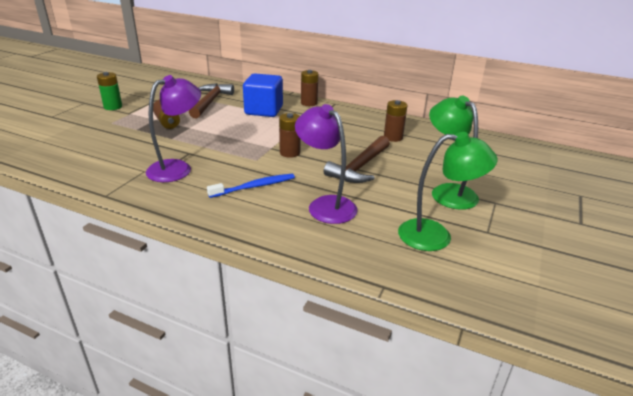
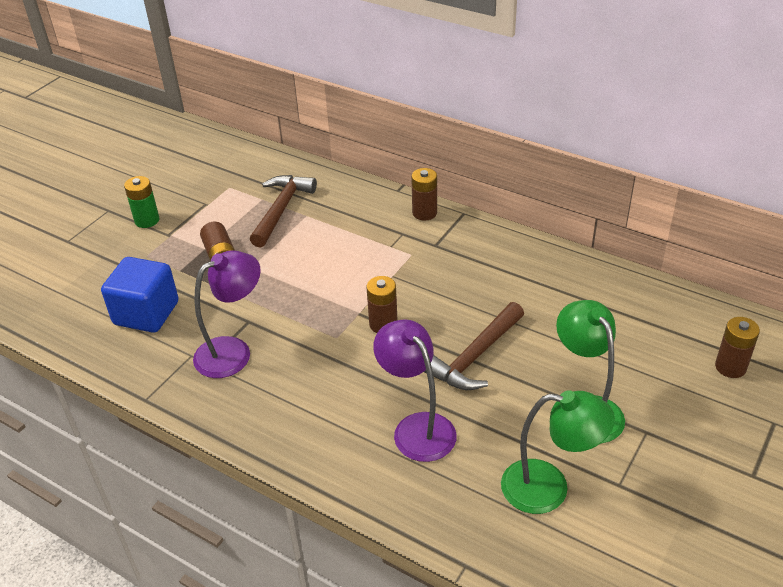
camera: 10 degrees right, 10 degrees up
(254, 187) = (330, 390): blue toothbrush -> none
(264, 110) = (356, 230): blue cube -> blue cube (146, 313)
(393, 137) = (535, 294): brown battery -> brown battery (730, 367)

